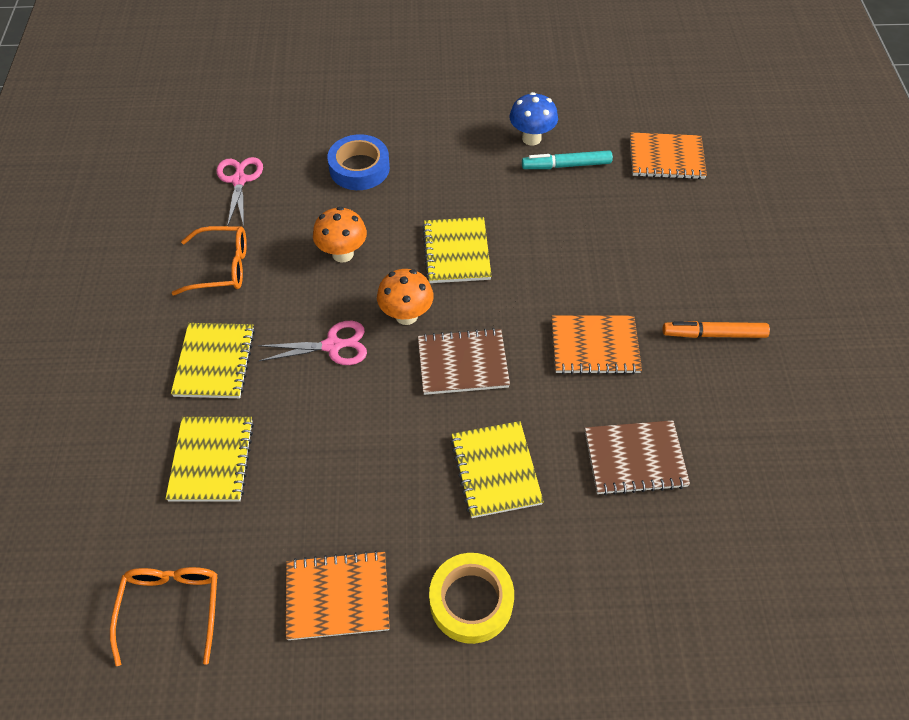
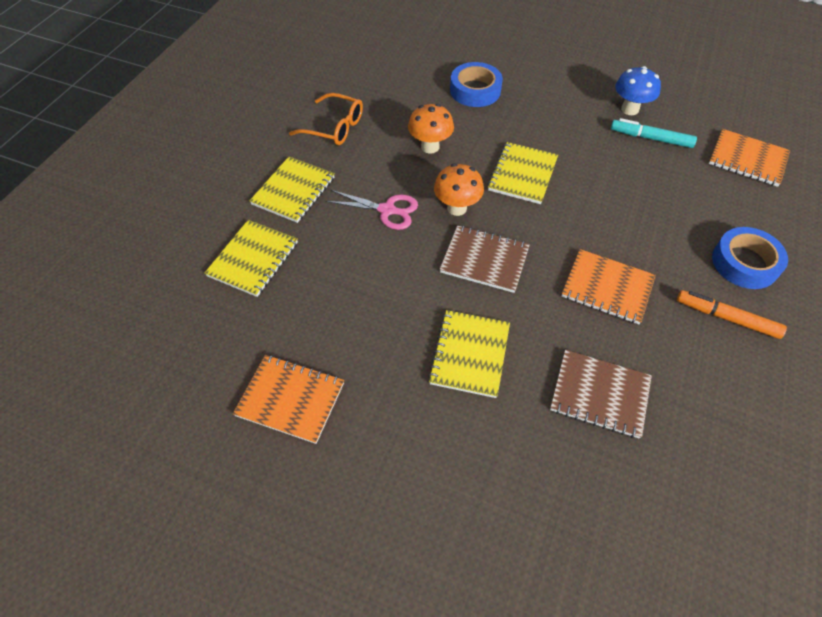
camera: 25 degrees right, 0 degrees up
(171, 608) = (166, 354): orange glasses -> none
(239, 180) = (380, 72): pink scissors -> none
(471, 601) = (395, 451): yellow tape -> none
(707, 271) = (745, 263): none -> blue tape

